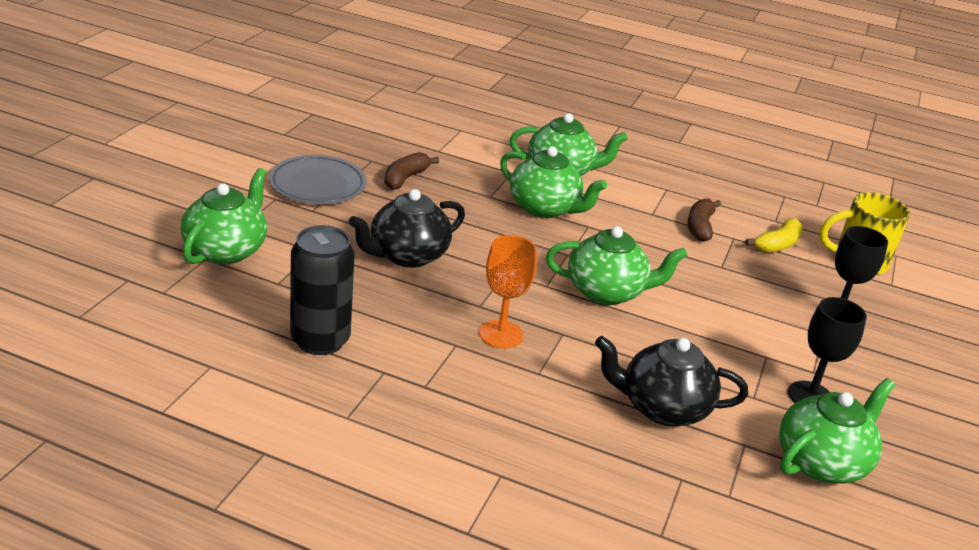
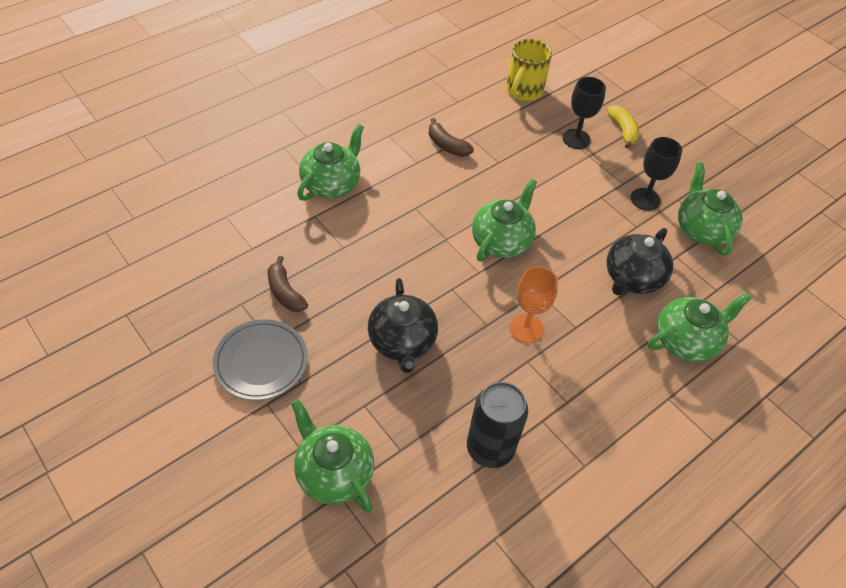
camera: 60 degrees left, 20 degrees up
(545, 208) = (378, 221): green teapot -> green teapot (686, 341)
(777, 245) = (487, 118): yellow banana -> yellow banana (622, 130)

